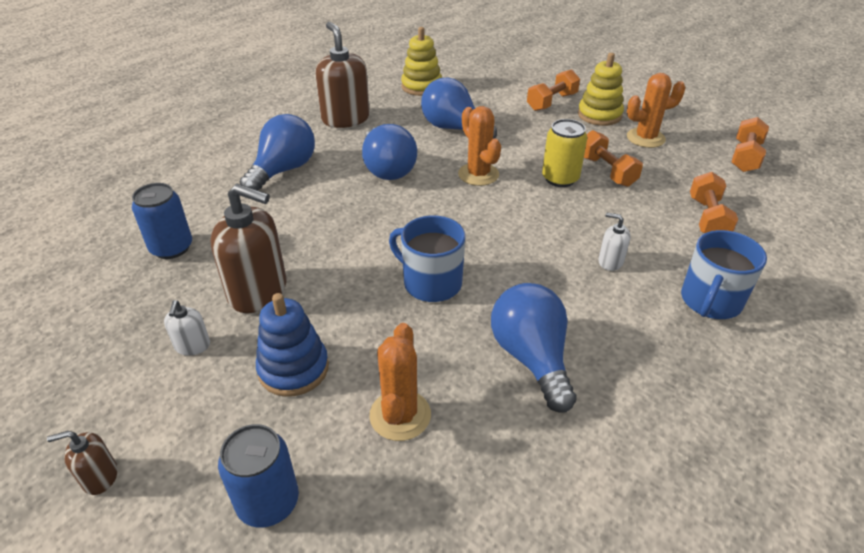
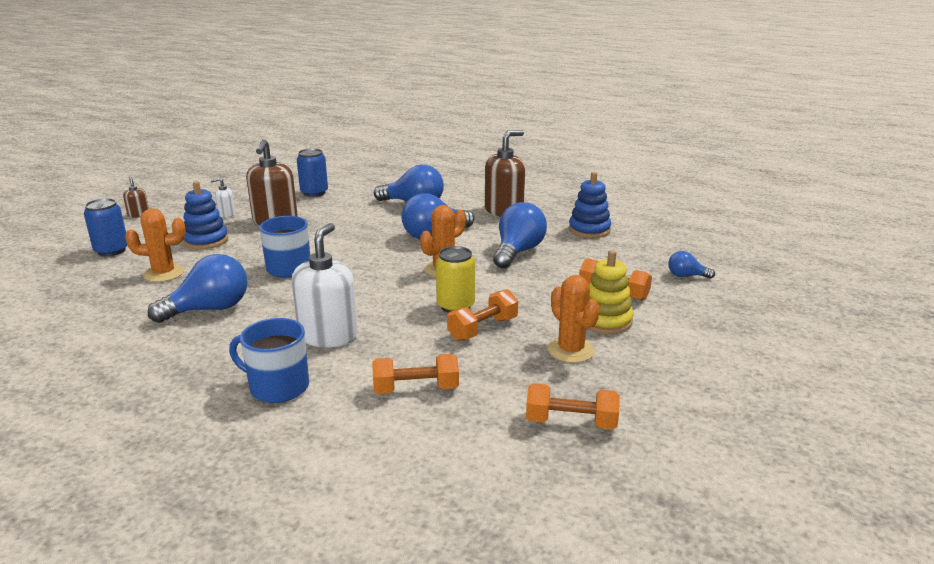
camera: 75 degrees right, 15 degrees down
(421, 86) = (589, 230): yellow stacking toy -> blue stacking toy
(531, 69) = (686, 276): none -> blue light bulb
(610, 262) = (328, 336): white soap dispenser -> white soap dispenser, size x2.12

